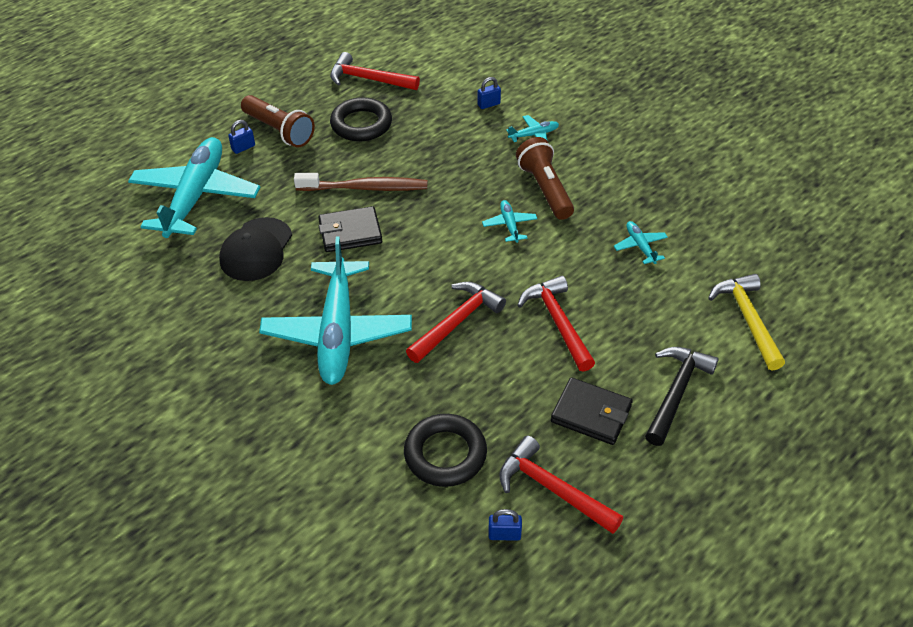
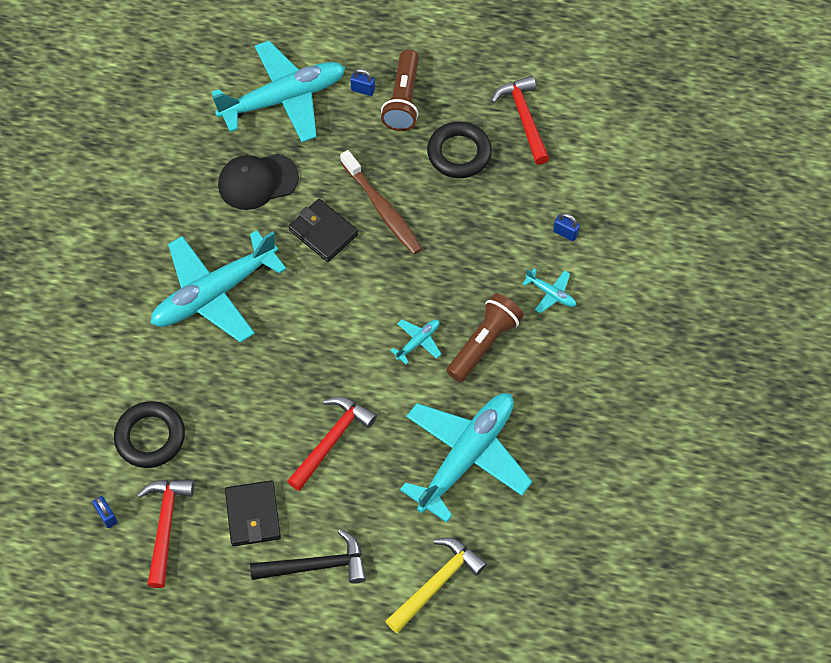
camera: 55 degrees right, 15 degrees up
(457, 322) = (281, 368): red hammer -> none
(640, 246) = (466, 456): turquoise plane -> turquoise plane, size x2.47

